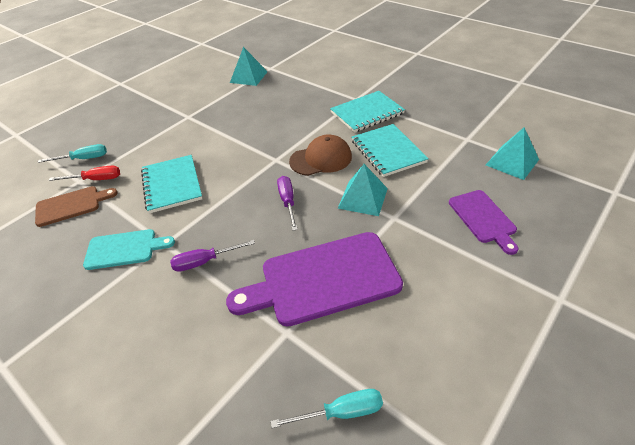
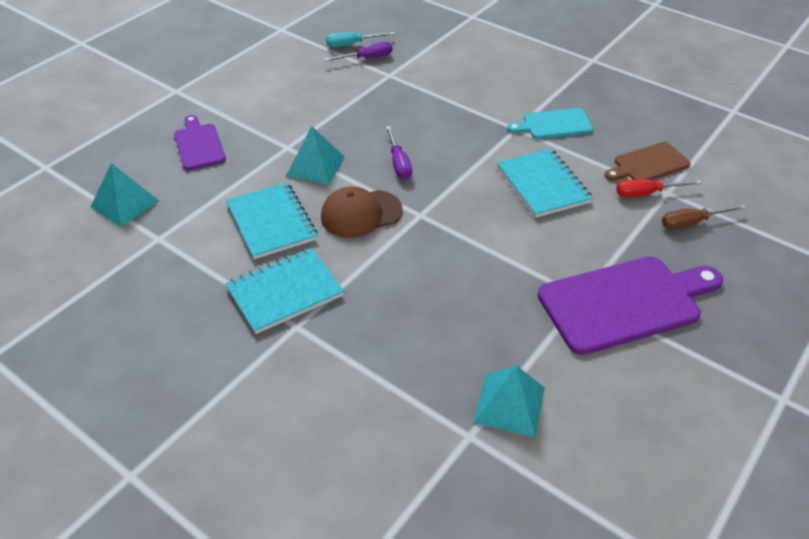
camera: 175 degrees right, 0 degrees up
(83, 159) = (691, 223): turquoise screwdriver -> brown screwdriver
(205, 261) = (470, 115): purple screwdriver -> purple screwdriver (367, 58)
(323, 279) = (361, 103): purple cutting board -> purple cutting board (625, 303)

